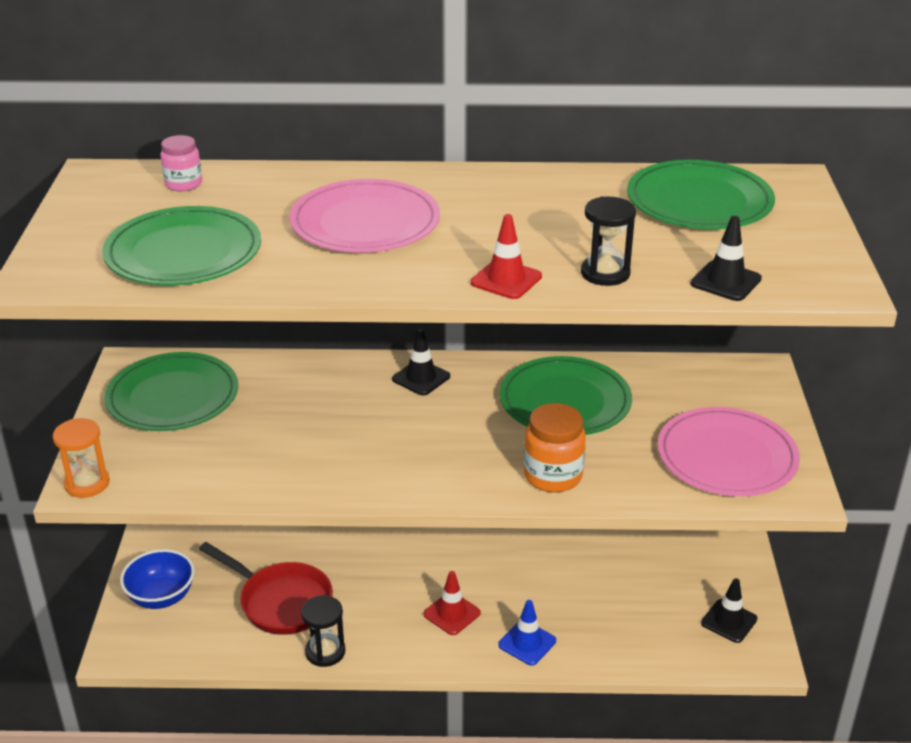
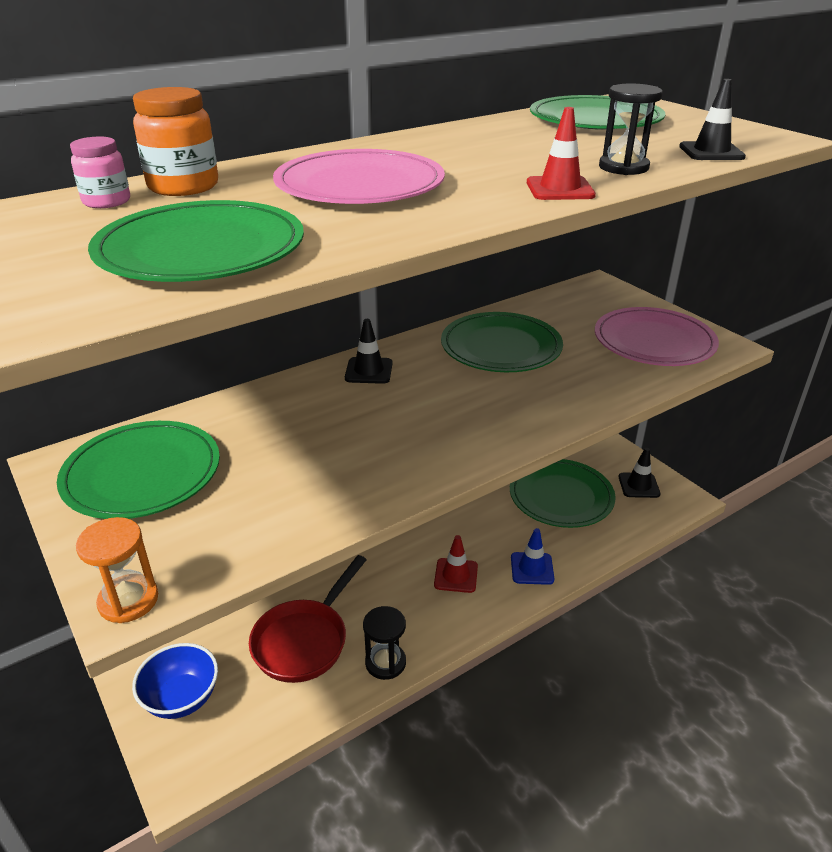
camera: 35 degrees left, 0 degrees up
(280, 601) = (304, 640): red pan -> red pan turned 120 degrees clockwise
(553, 476) = (562, 400): orange jar -> orange jar (183, 187)
(631, 592) = (561, 496): none -> green plate

